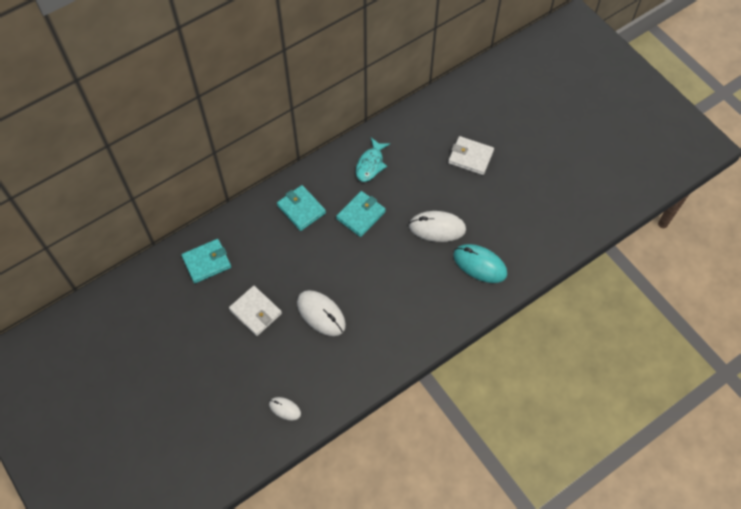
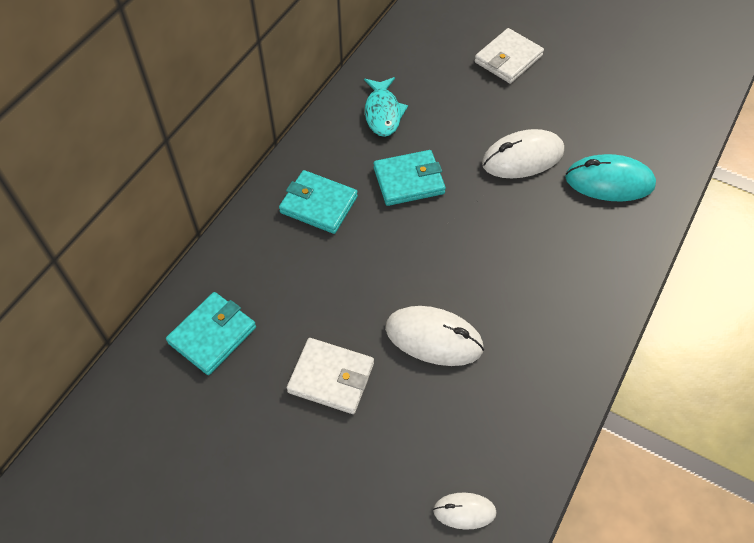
camera: 25 degrees left, 5 degrees down
(361, 215) = (409, 180): turquoise wallet -> turquoise wallet turned 60 degrees clockwise
(470, 157) = (508, 59): white wallet -> white wallet turned 45 degrees counterclockwise

